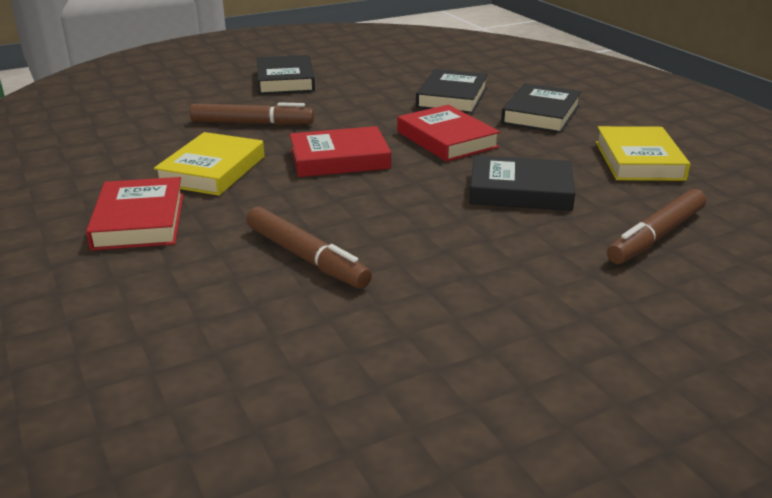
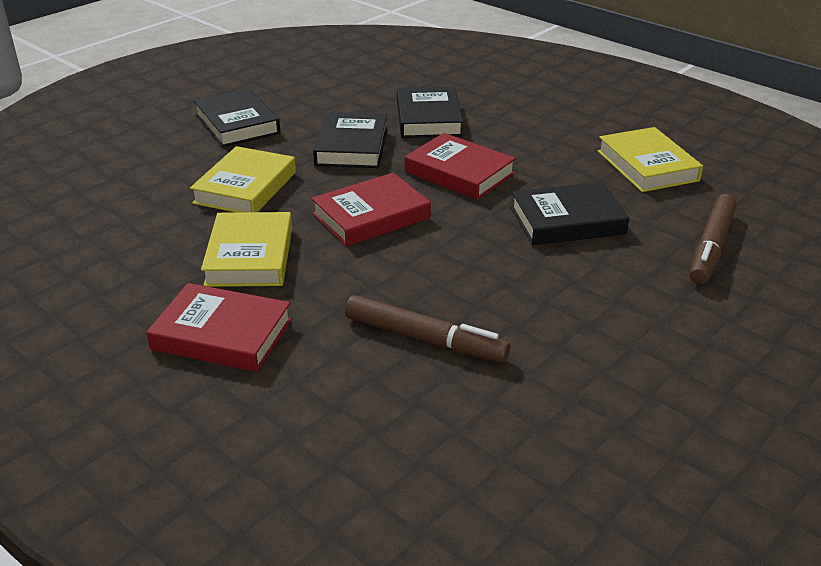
camera: 20 degrees left, 5 degrees up
(139, 221) = (222, 334): red book -> red book turned 45 degrees counterclockwise
(252, 123) = (245, 187): brown marker -> yellow book
(541, 114) = (527, 126): black book -> black book (352, 146)

